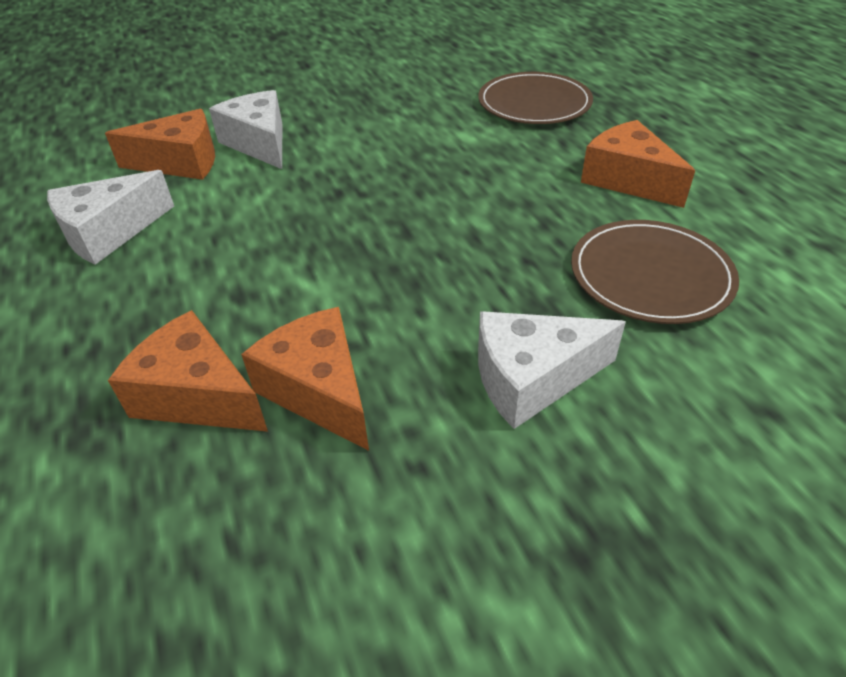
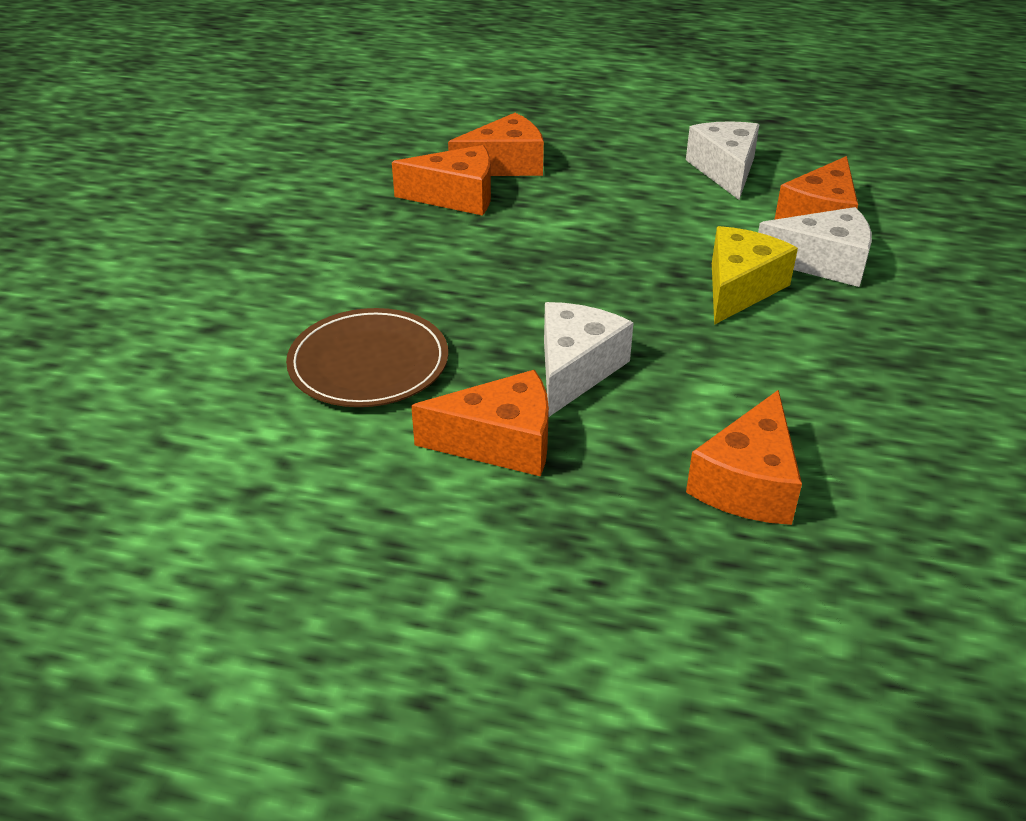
camera: 125 degrees right, 5 degrees down
(333, 161) = (739, 288): none -> yellow cheese
(531, 379) = (362, 262): white cheese -> white cheese (575, 369)
(534, 103) = (748, 483): brown plate -> orange cheese

